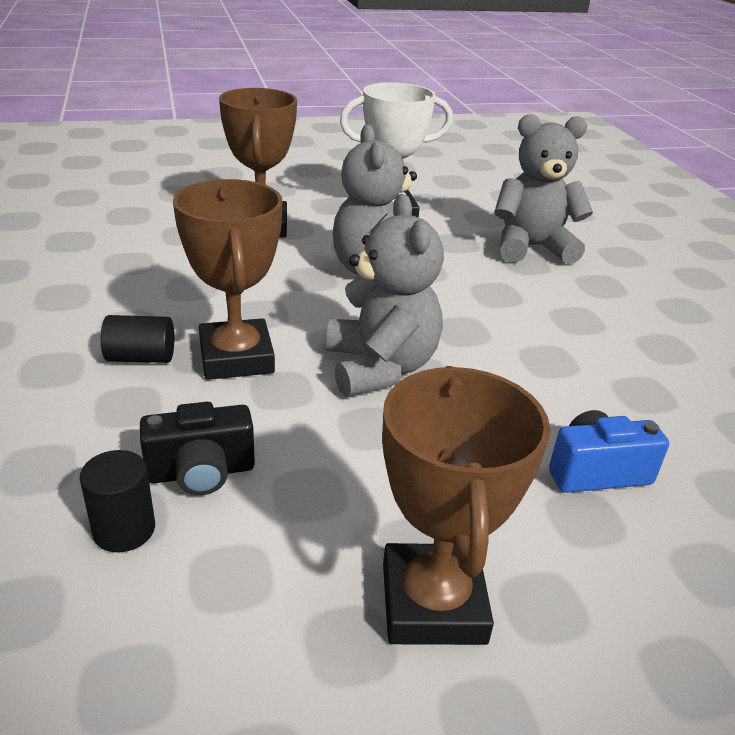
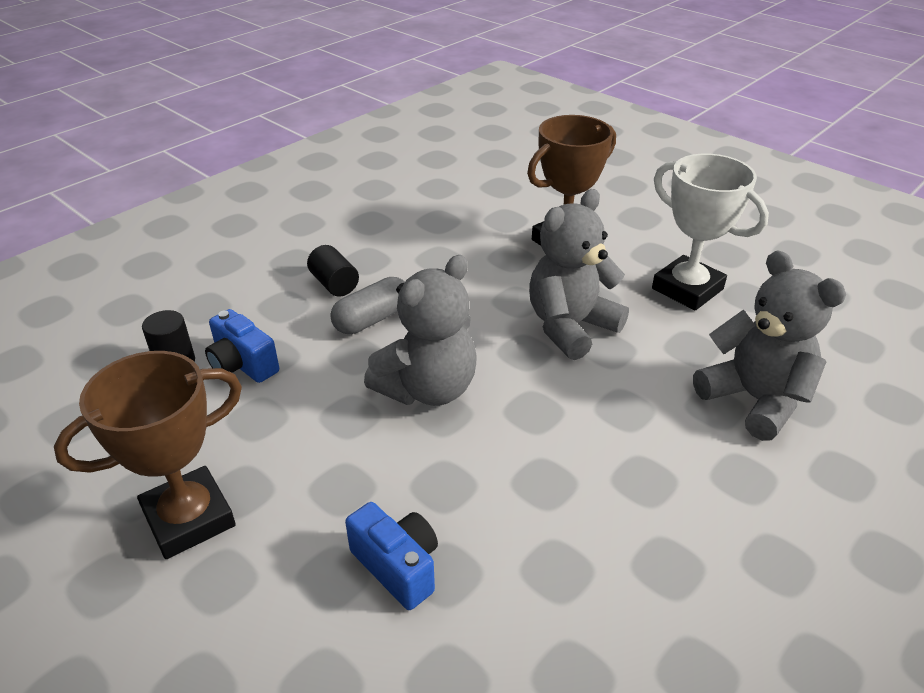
camera: 60 degrees right, 5 degrees up
(201, 472) = (242, 364): black camera -> blue camera
(236, 357) = (372, 319): brown trophy -> grey capsule

